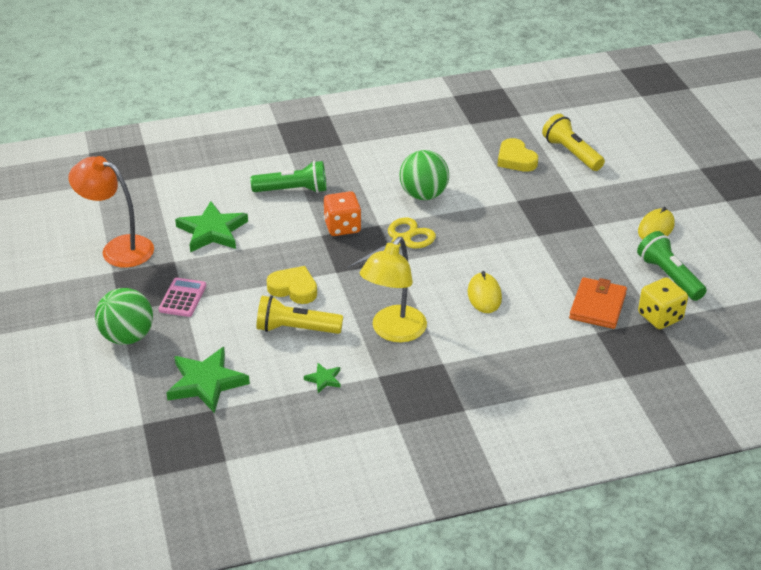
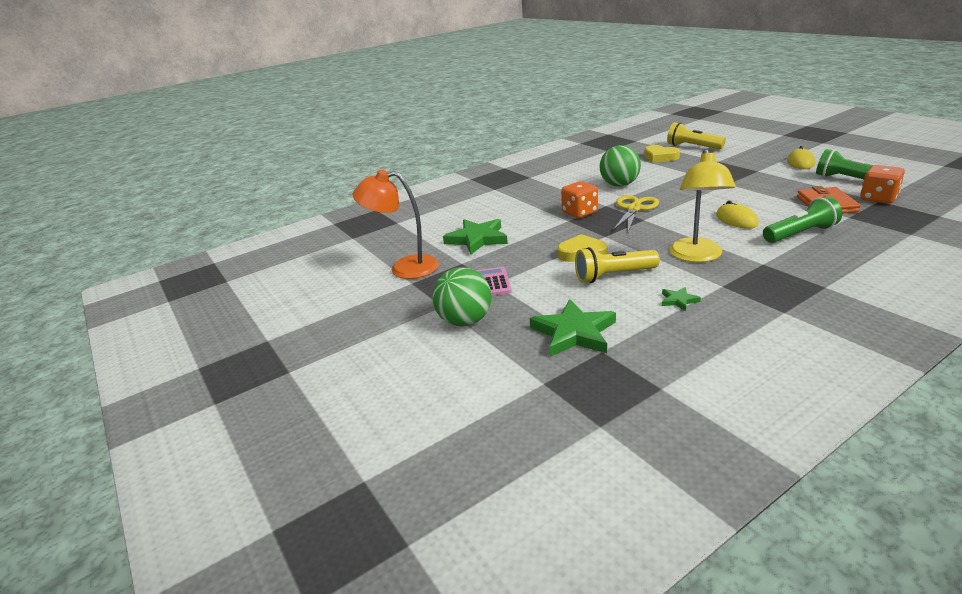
camera: 15 degrees left, 10 degrees down
(293, 190) = (519, 204): green flashlight -> green flashlight (800, 234)
(660, 317) = (878, 198): yellow dice -> orange dice

